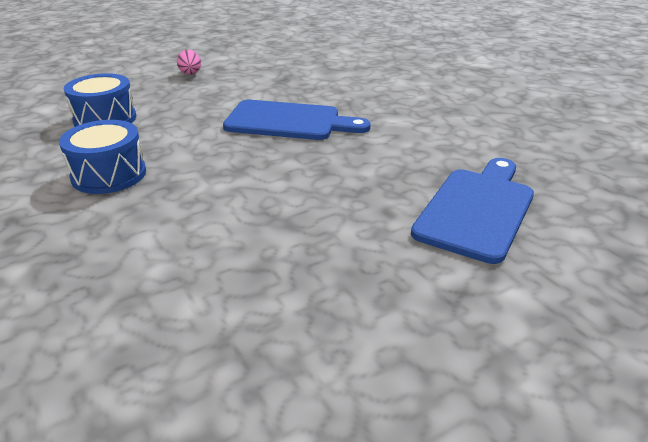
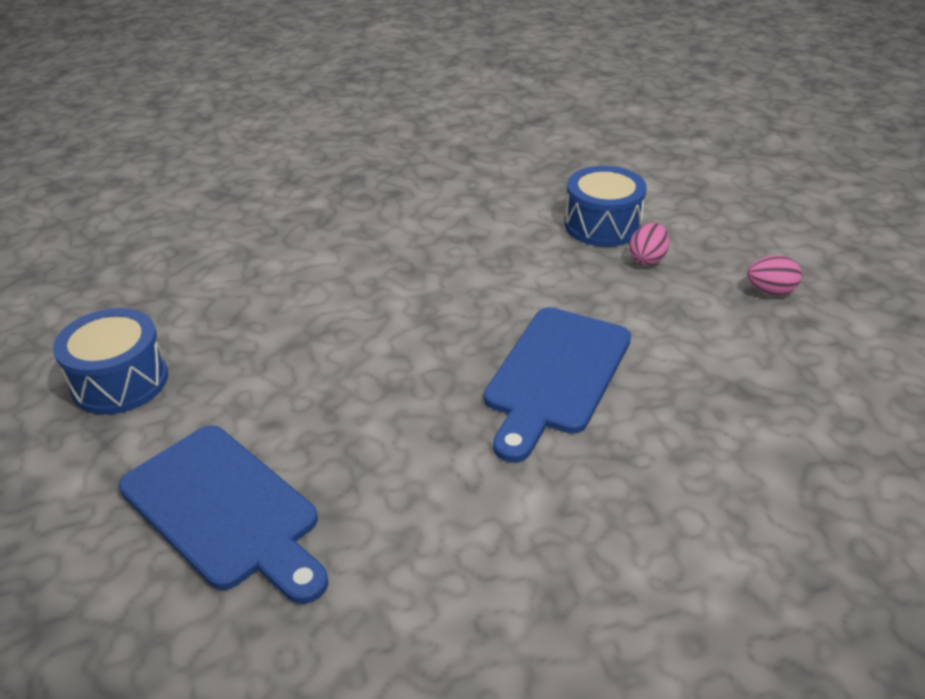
camera: 105 degrees right, 5 degrees up
(109, 174) = (455, 234): blue drum -> blue drum (120, 381)
(154, 103) = (647, 259): none -> pink egg

